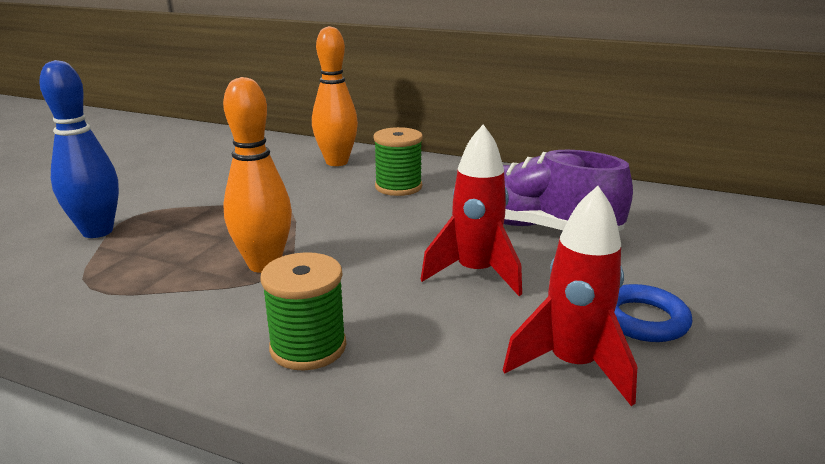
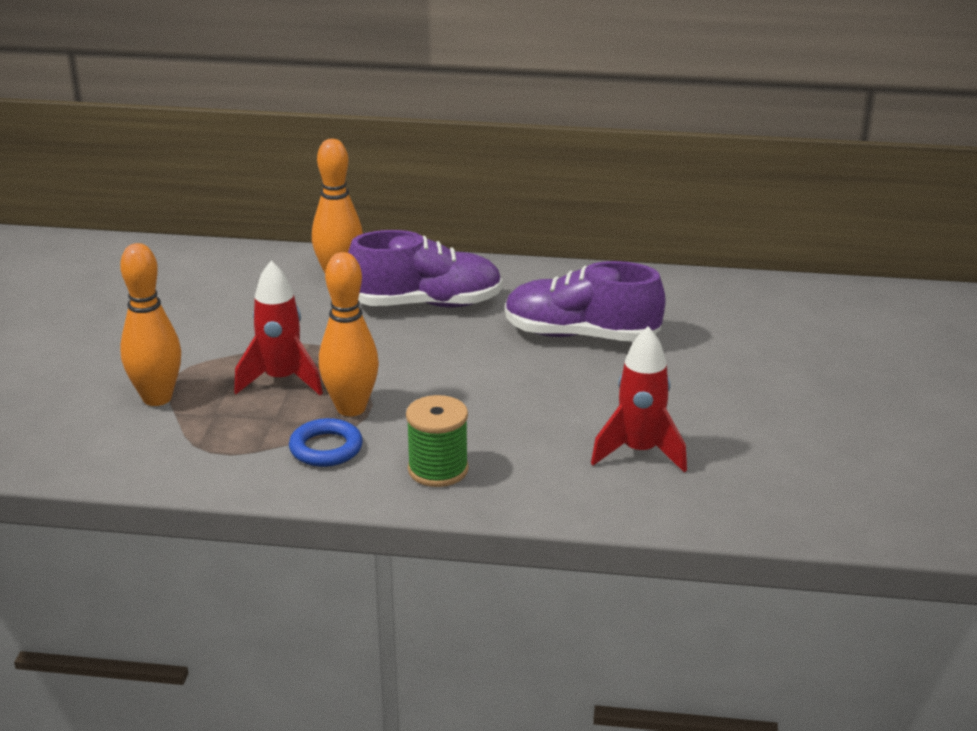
camera: 15 degrees left, 5 degrees up
(97, 231) = (157, 398): blue bowling pin -> orange bowling pin
(398, 187) = (426, 304): green spool -> purple shoe
(475, 273) = (542, 390): red rocket -> red rocket (281, 380)
(643, 319) = (685, 410): blue ring -> blue ring (326, 448)

